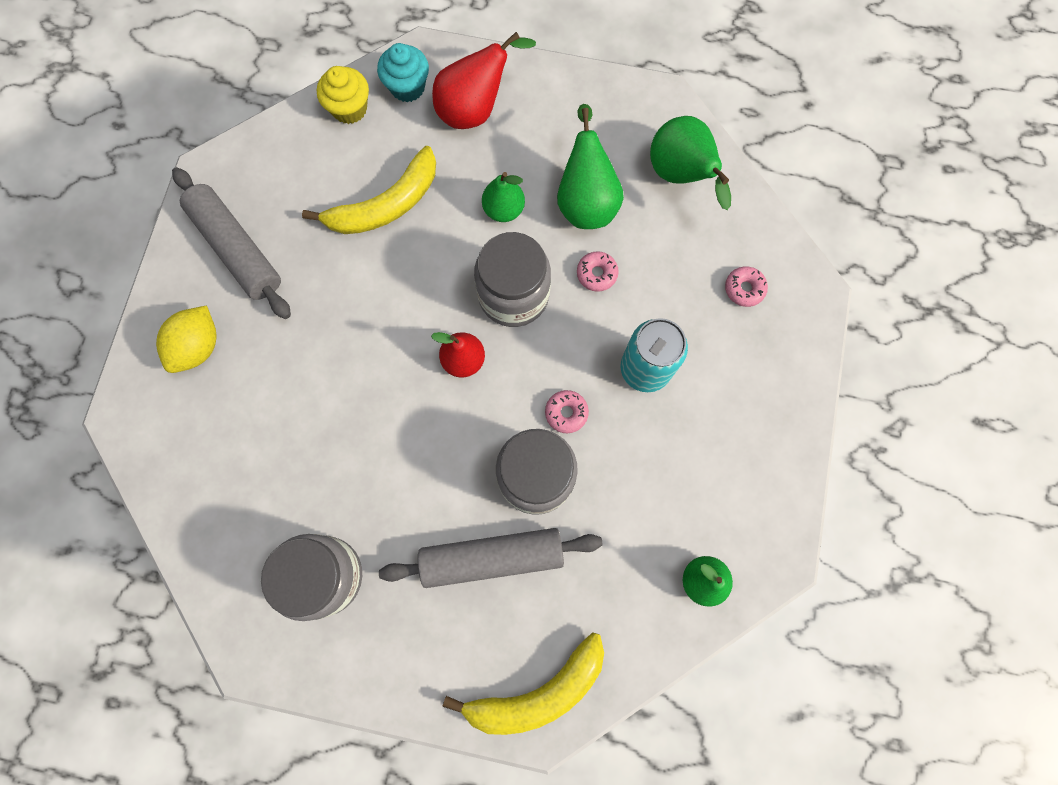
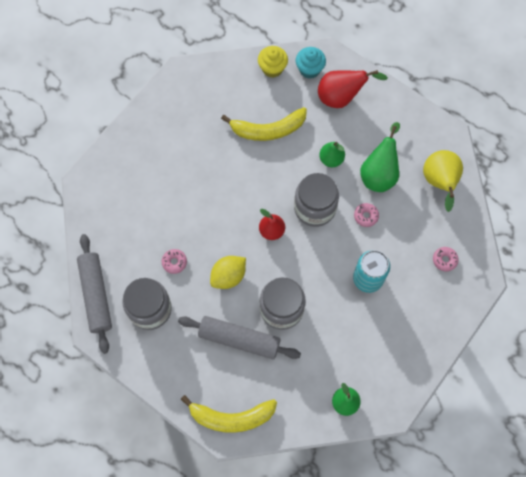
camera: 25 degrees right, 5 degrees down
(198, 347) = (137, 163): yellow lemon -> yellow lemon (228, 276)
(237, 249) = (179, 120): grey rolling pin -> grey rolling pin (96, 295)
(566, 413) = (313, 283): pink donut -> pink donut (174, 262)
(681, 176) = (439, 182): green pear -> yellow pear

